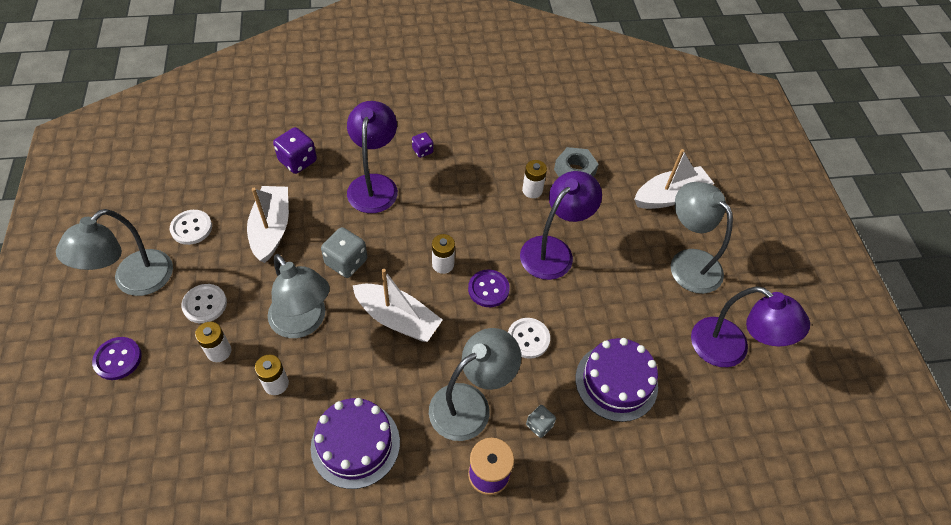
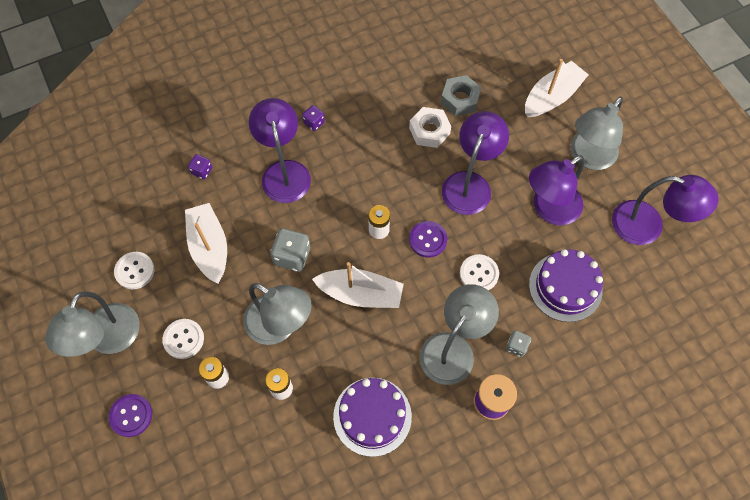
camera: 15 degrees left, 10 degrees up
(298, 161) = (202, 171): purple dice -> purple dice, size x0.58
(532, 190) = (429, 131): white battery -> white nut
(627, 300) = (549, 209): none -> purple lamp
(688, 262) = (588, 157): grey lamp -> grey lamp turned 90 degrees counterclockwise

